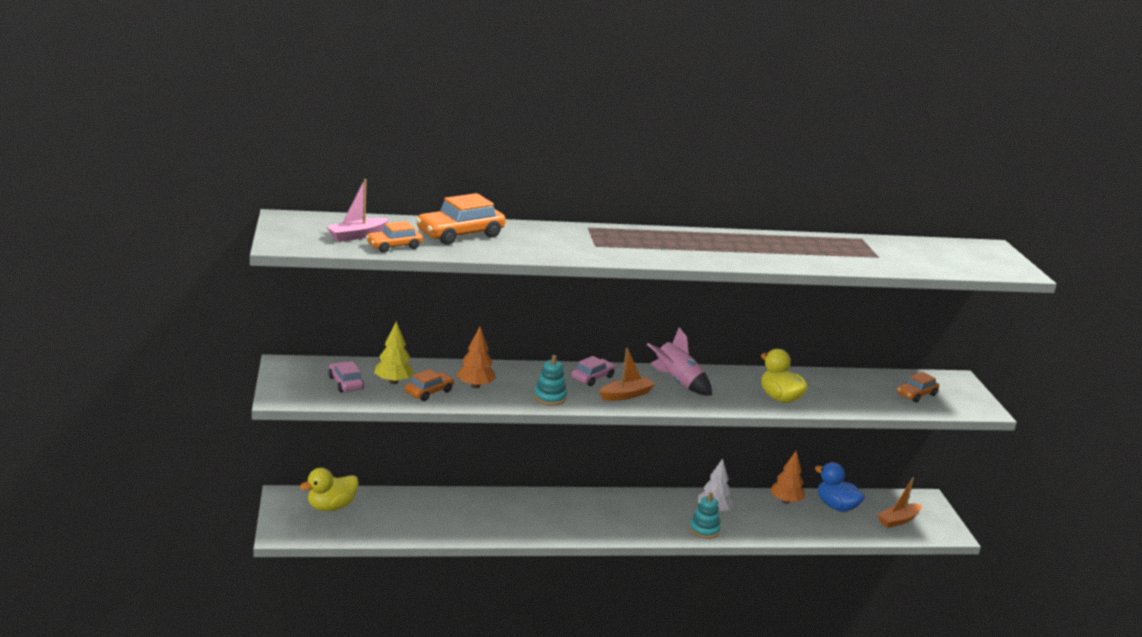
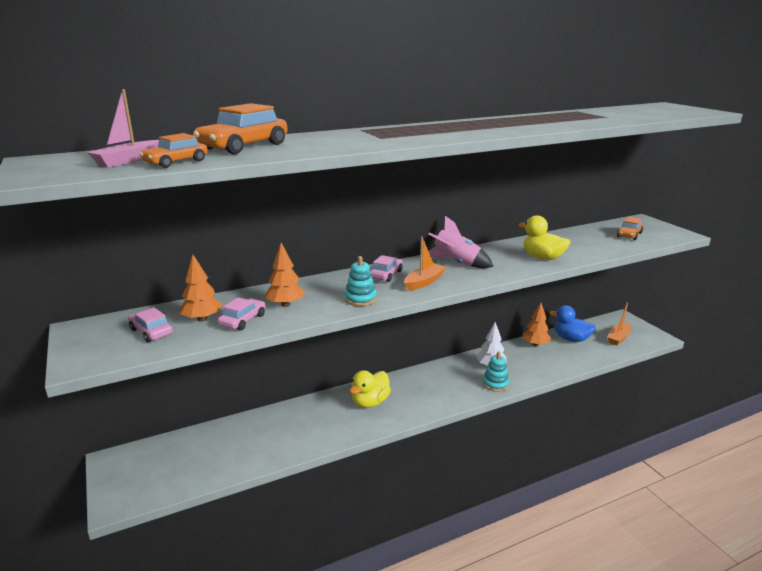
camera: 15 degrees left, 0 degrees up
(331, 507) = (162, 457): yellow duck -> yellow duck (370, 402)
(393, 381) = (202, 319): yellow tree -> orange tree
(429, 392) = (243, 320): orange car -> pink car

